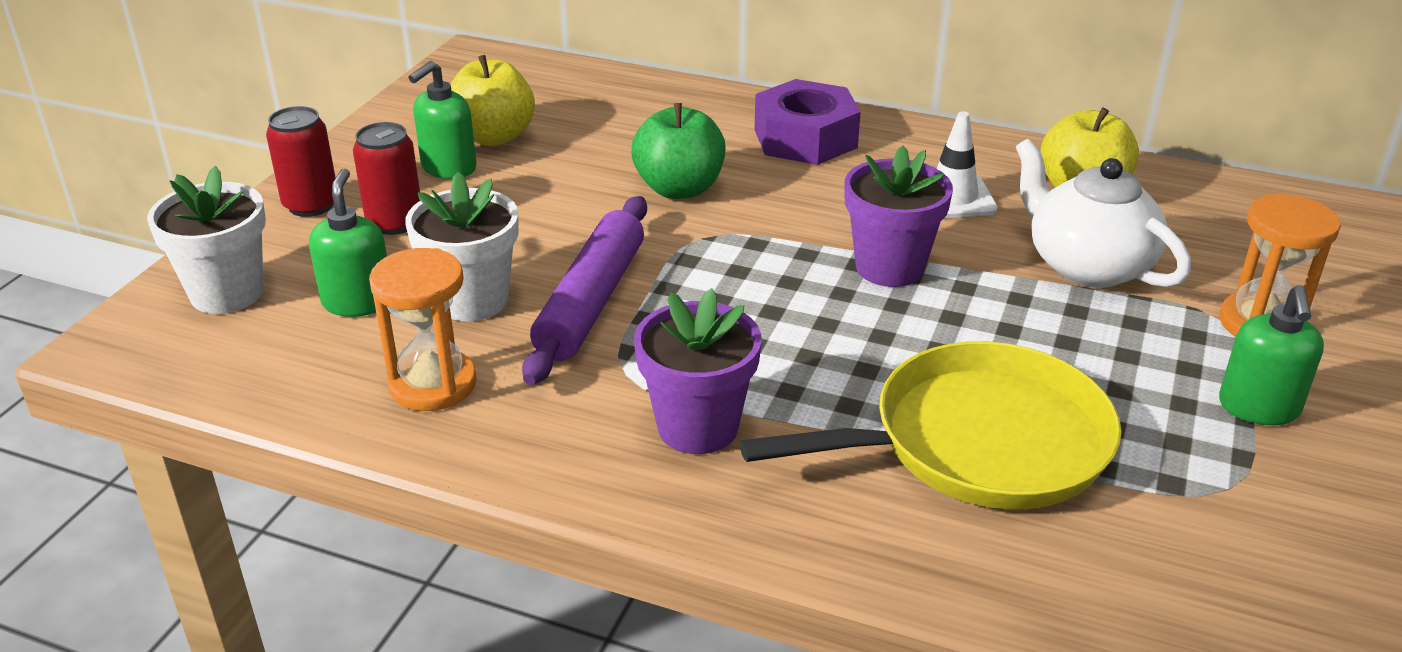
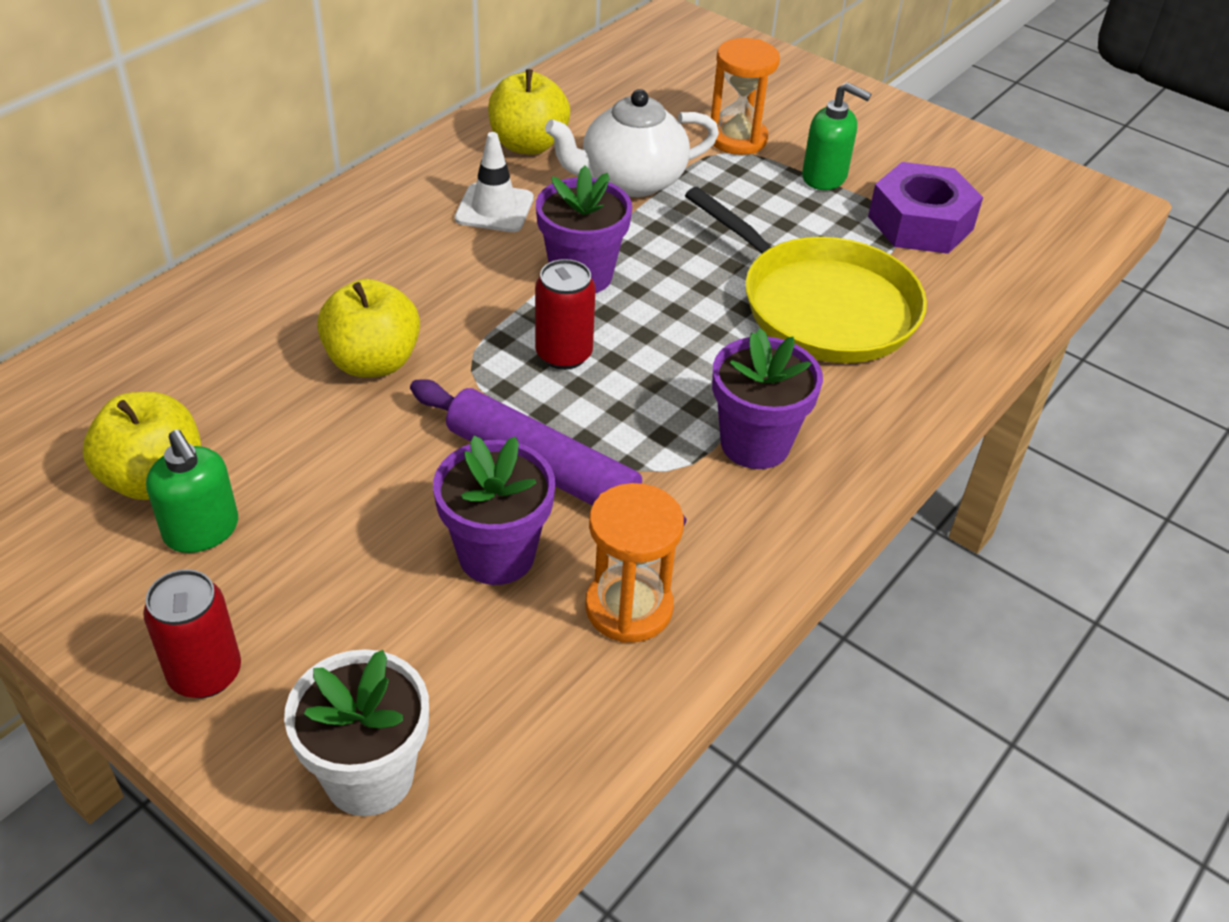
camera: 75 degrees left, 10 degrees up
(358, 302) = (451, 650): green soap dispenser -> none
(395, 222) = (300, 597): red can -> red can (564, 354)
(472, 300) = (496, 555): white flower pot -> purple flower pot
(679, 189) = (373, 362): green apple -> yellow apple
(805, 138) = (333, 256): purple nut -> purple nut (920, 223)
(978, 442) = (821, 306): yellow pan -> yellow pan turned 135 degrees clockwise

